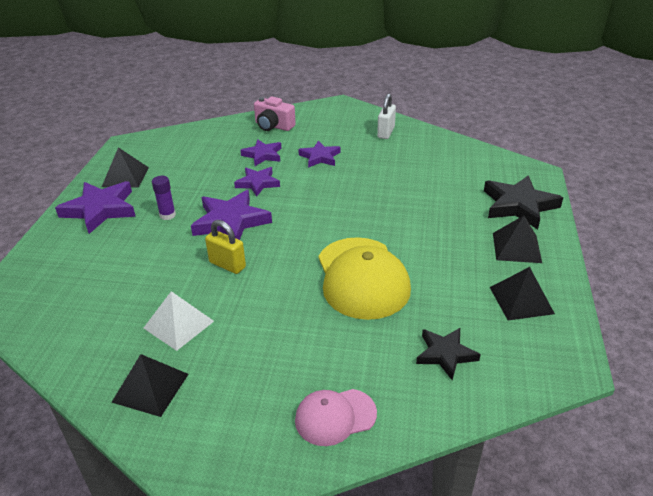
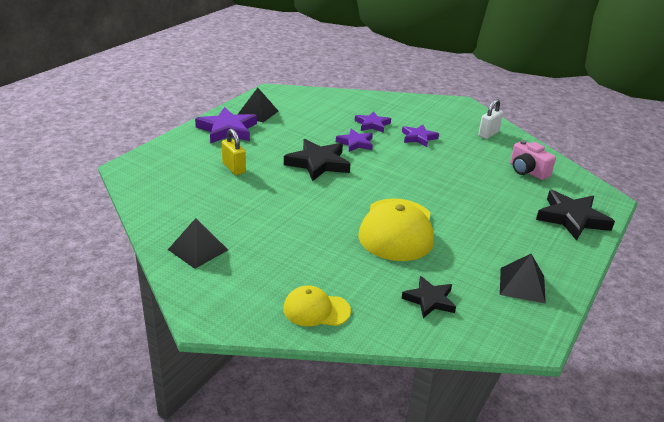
camera: 20 degrees right, 5 degrees down
(167, 215) = (273, 146): purple glue stick -> none
(178, 324) = (239, 218): white pyramid -> none
(227, 265) = (298, 191): yellow padlock -> yellow padlock (234, 168)
(230, 221) = (318, 163): purple star -> black star
(273, 126) = (394, 106): pink camera -> pink camera (527, 171)
(335, 417) = (316, 310): pink cap -> yellow cap
(516, 247) = (546, 247): black pyramid -> none

